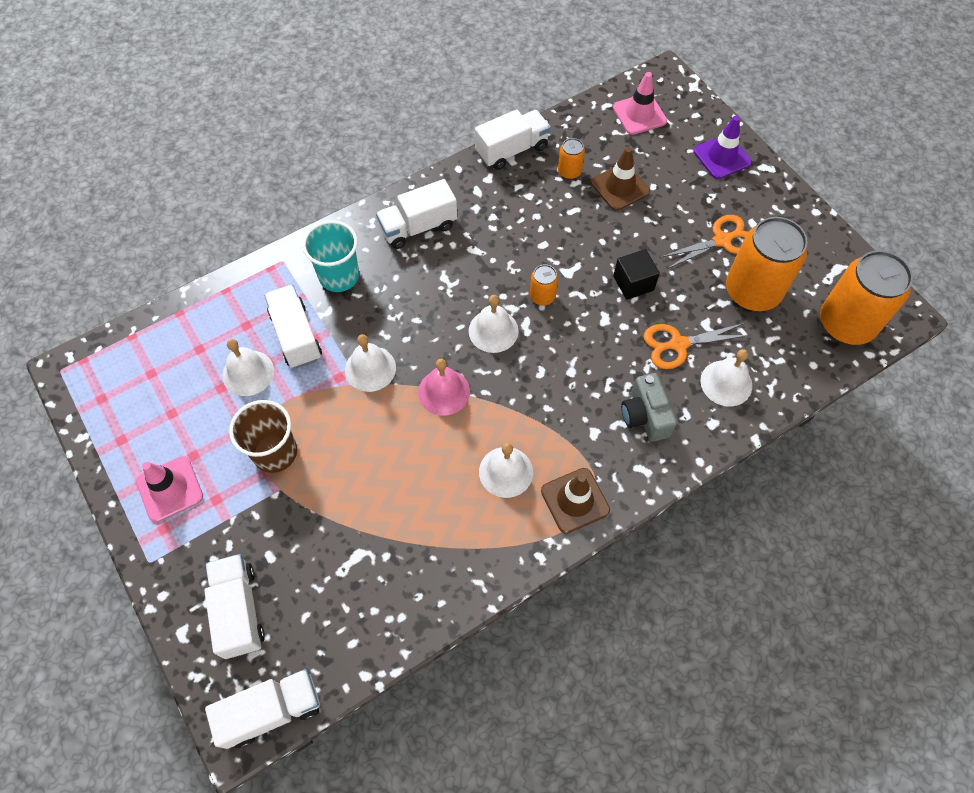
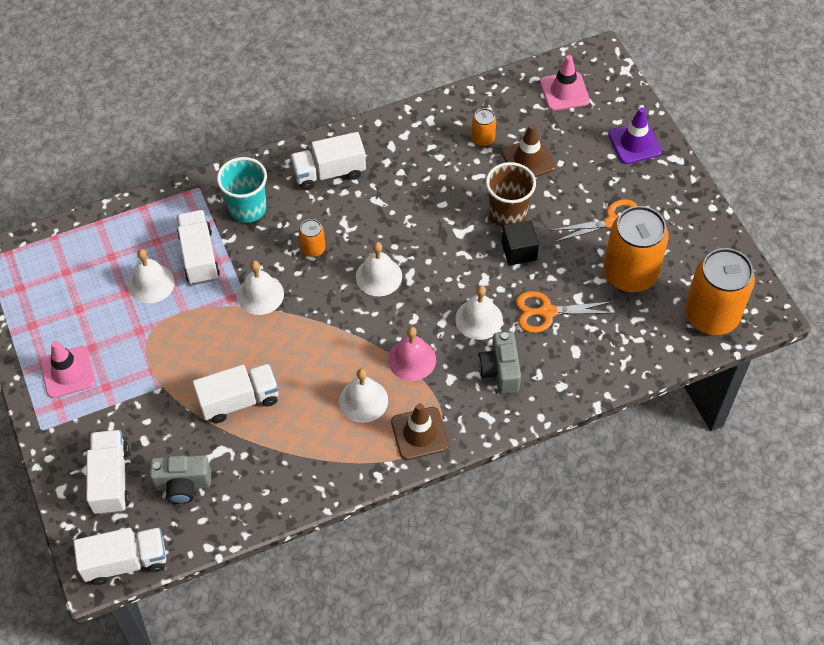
camera: 10 degrees right, 5 degrees down
(275, 452) = (163, 355): brown cup -> brown cup (508, 213)
(323, 603) = (183, 485): none -> grey camera
(444, 392) = (322, 324): pink bell -> pink bell (412, 359)
(512, 150) = (432, 111): white truck -> white truck (239, 401)
(542, 296) = (431, 252): orange can -> orange can (313, 249)
(726, 383) = (583, 352): white bell -> white bell (479, 319)

